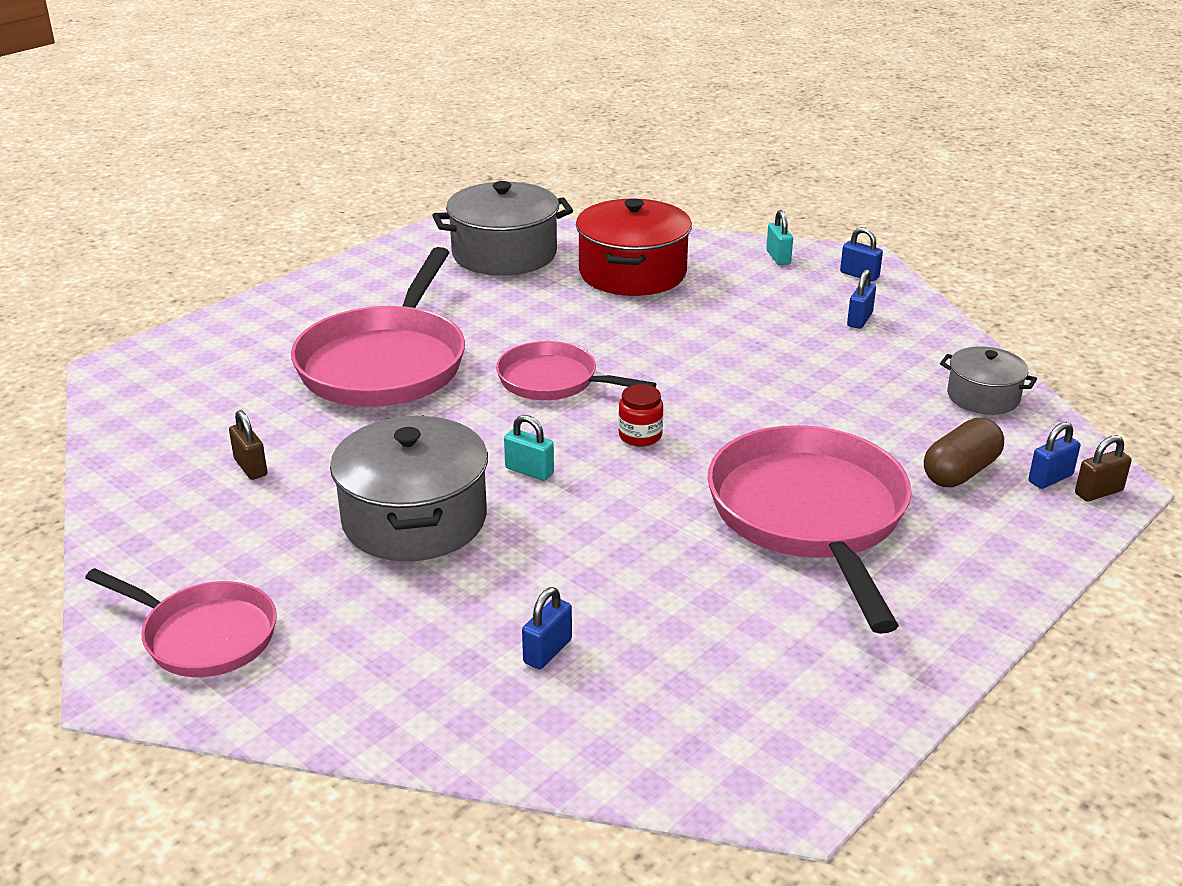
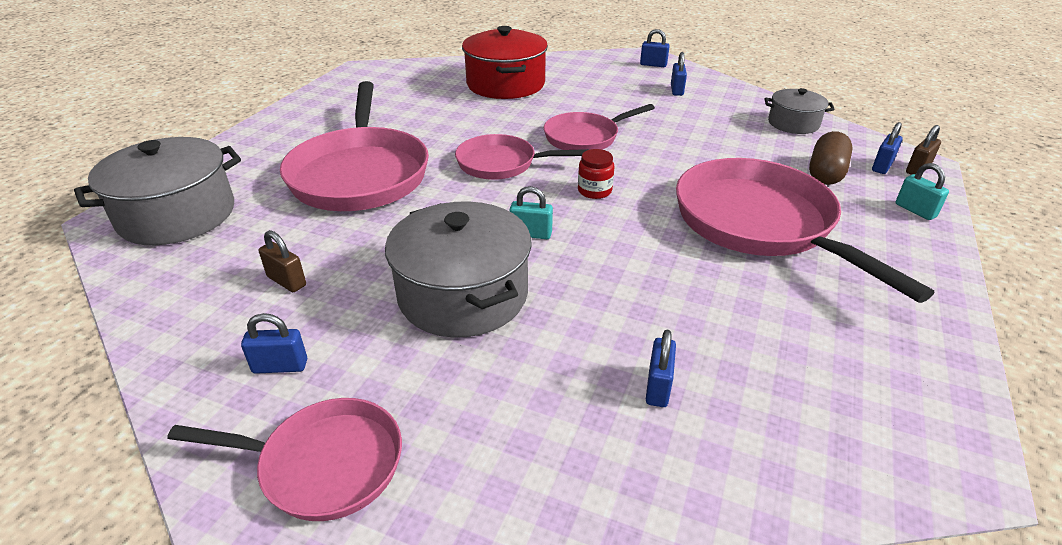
camera: 20 degrees left, 5 degrees up
(206, 546) = (280, 366): none -> blue padlock
(504, 254) = (405, 85): grey pot -> grey pot (177, 215)
(681, 365) = (585, 137): none -> pink pan
(778, 257) = (594, 62): turquoise padlock -> turquoise padlock (915, 210)

